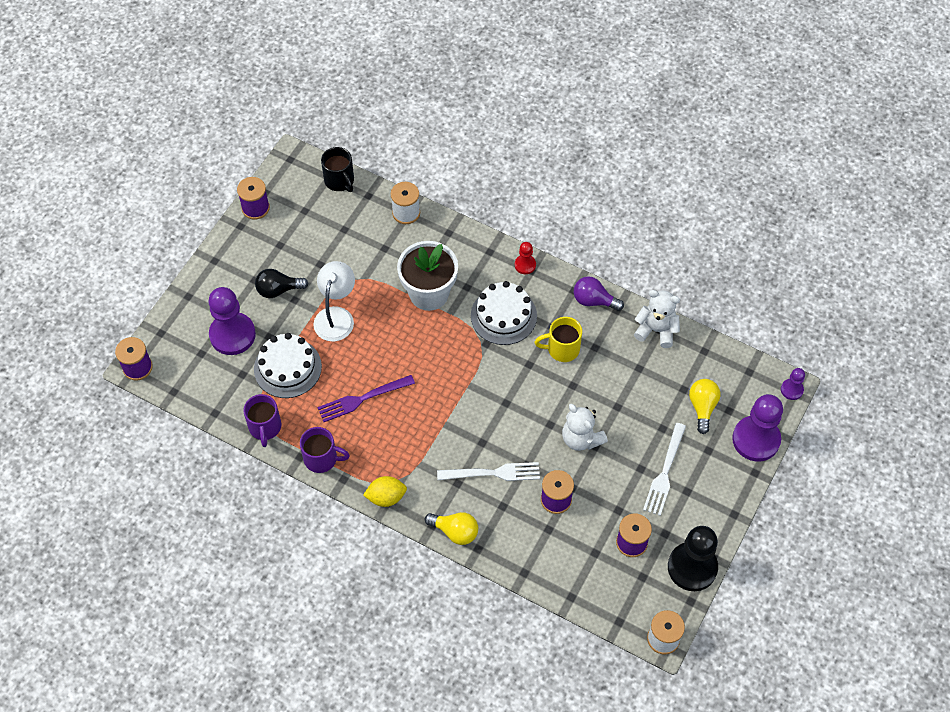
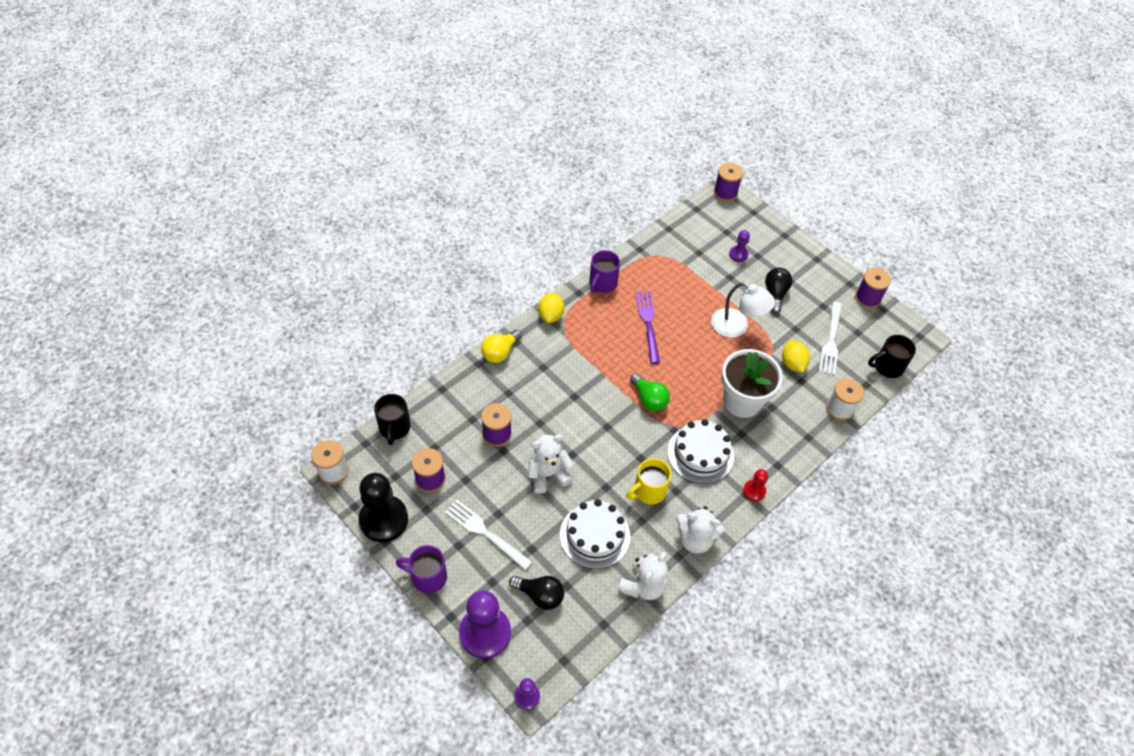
camera: 105 degrees right, 5 degrees down
(232, 335) = (738, 254): purple pawn -> purple pawn, size x0.48
(265, 427) = (644, 255): purple mug -> purple mug (427, 577)
(287, 368) = (695, 282): white cake -> white cake (595, 535)
(366, 259) = (792, 363): none -> yellow lemon
(459, 374) = (649, 399): none -> green light bulb
(493, 473) = (542, 395): white fork -> white fork (831, 341)
(562, 349) = (648, 491): yellow mug -> yellow mug turned 135 degrees counterclockwise
(590, 600) = (394, 428): none -> black mug
(594, 300) = (695, 539): purple light bulb -> white teddy bear
(702, 407) = (540, 595): yellow light bulb -> black light bulb

